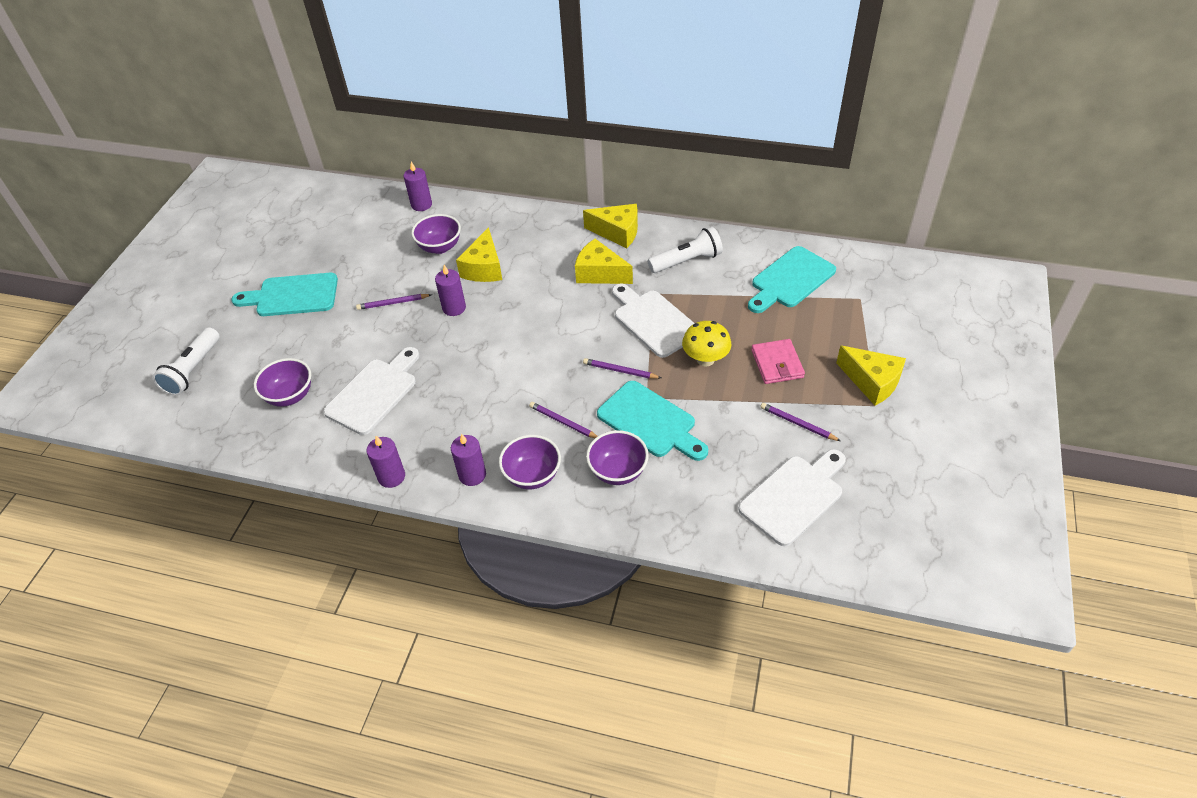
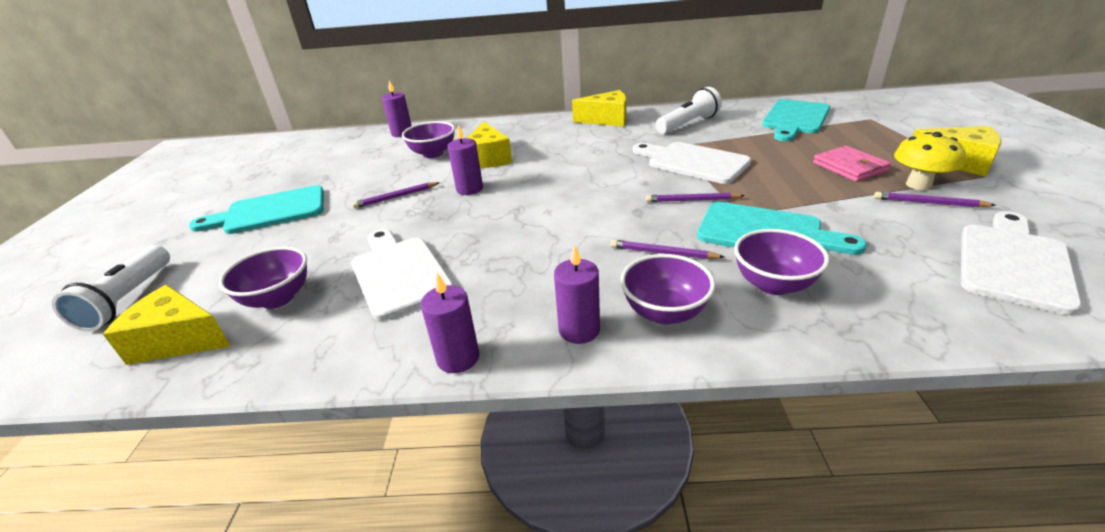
camera: 15 degrees left, 15 degrees down
(374, 393) = (398, 273): white cutting board -> white cutting board turned 45 degrees counterclockwise
(599, 273) = (610, 143): yellow cheese -> yellow cheese (178, 340)
(705, 359) = (774, 177): yellow mushroom -> yellow mushroom (918, 185)

